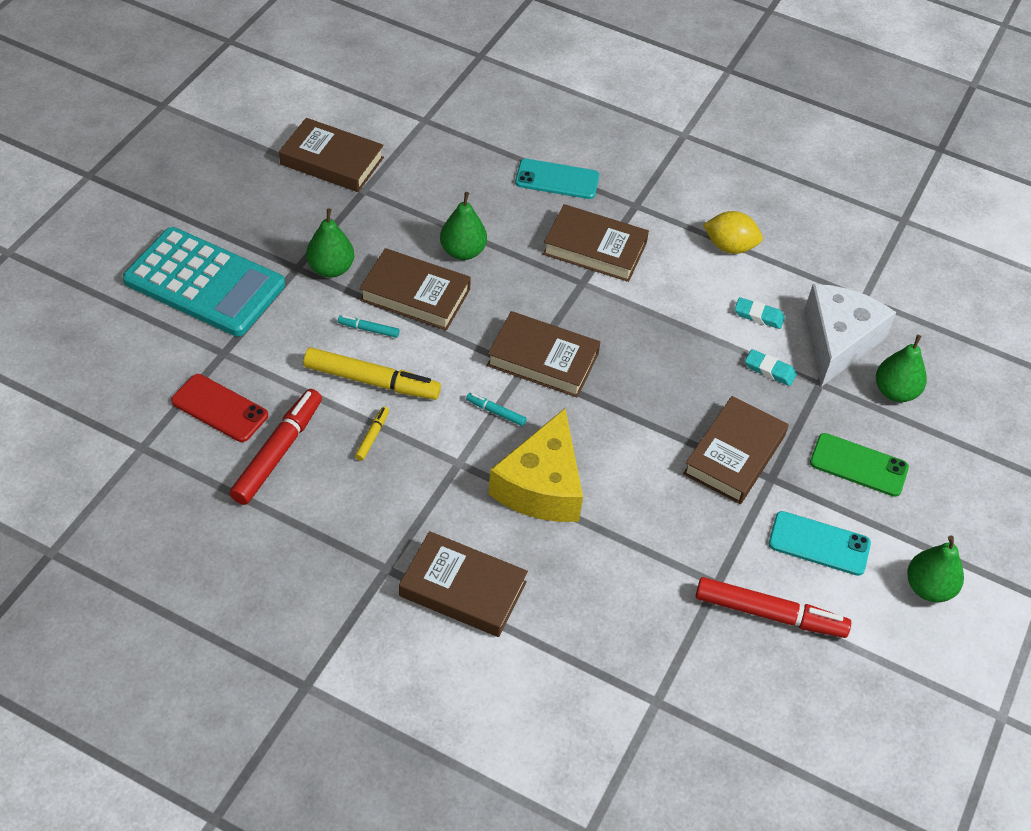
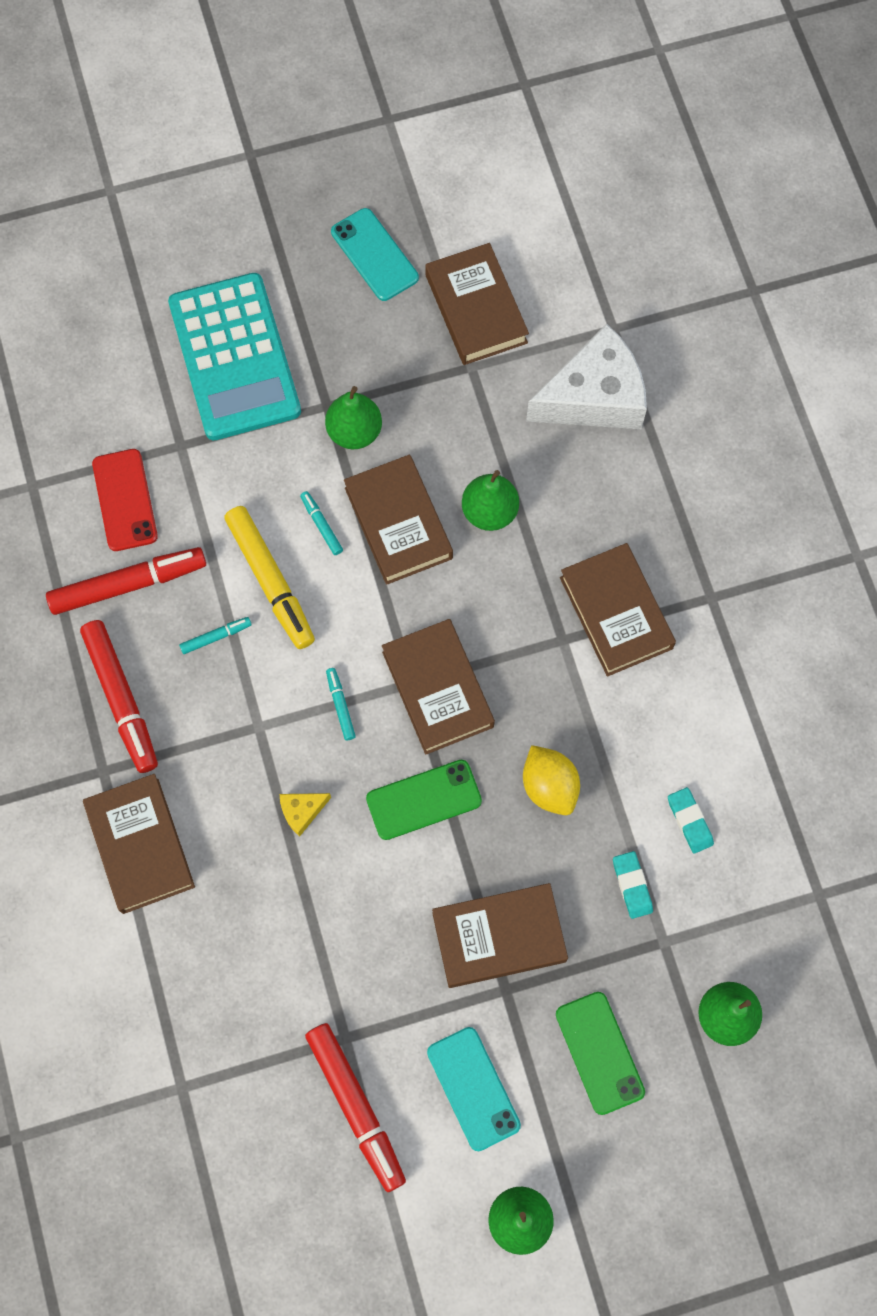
camera: 50 degrees right, 20 degrees up
(350, 518) = (121, 699): none -> red marker
(372, 436) = (216, 637): yellow marker -> turquoise marker
(541, 486) = (302, 811): yellow cheese -> yellow cheese, size x0.41
(557, 180) = (666, 504): turquoise phone -> turquoise phone (374, 255)
(605, 421) = (423, 799): none -> green phone
(729, 247) = (751, 723): yellow lemon -> yellow lemon (549, 786)
(838, 341) = (734, 916): white cheese -> white cheese (594, 396)

